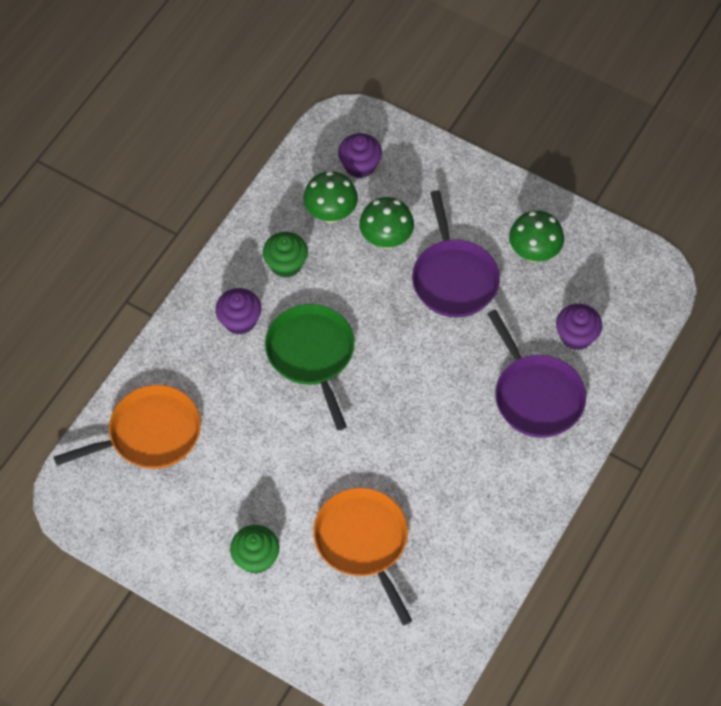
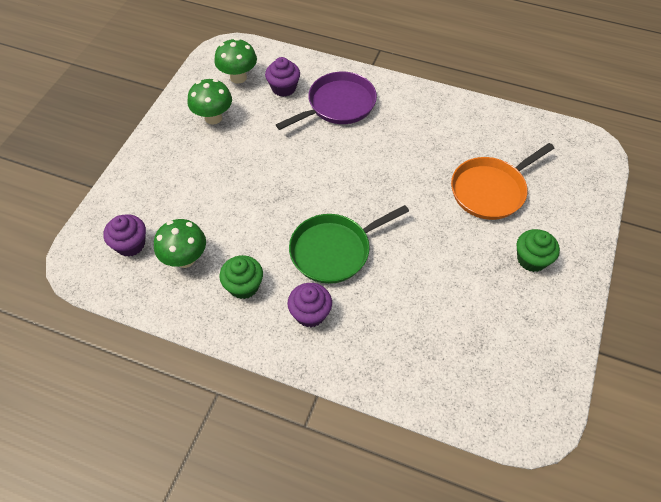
camera: 100 degrees left, 5 degrees down
(150, 433) = (446, 367): orange pan -> none
(386, 239) = (209, 214): green mushroom -> green mushroom (238, 77)
(454, 278) = (243, 163): purple pan -> none

